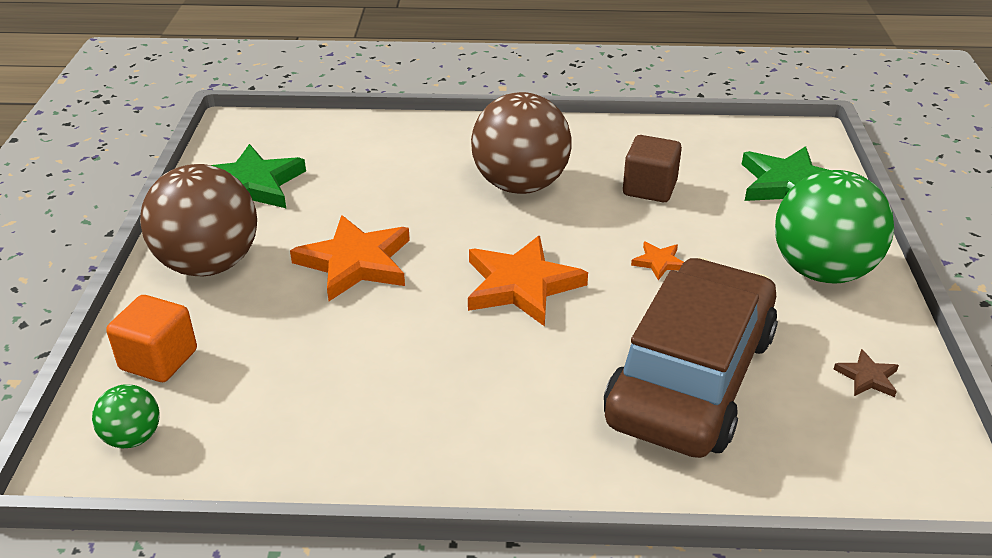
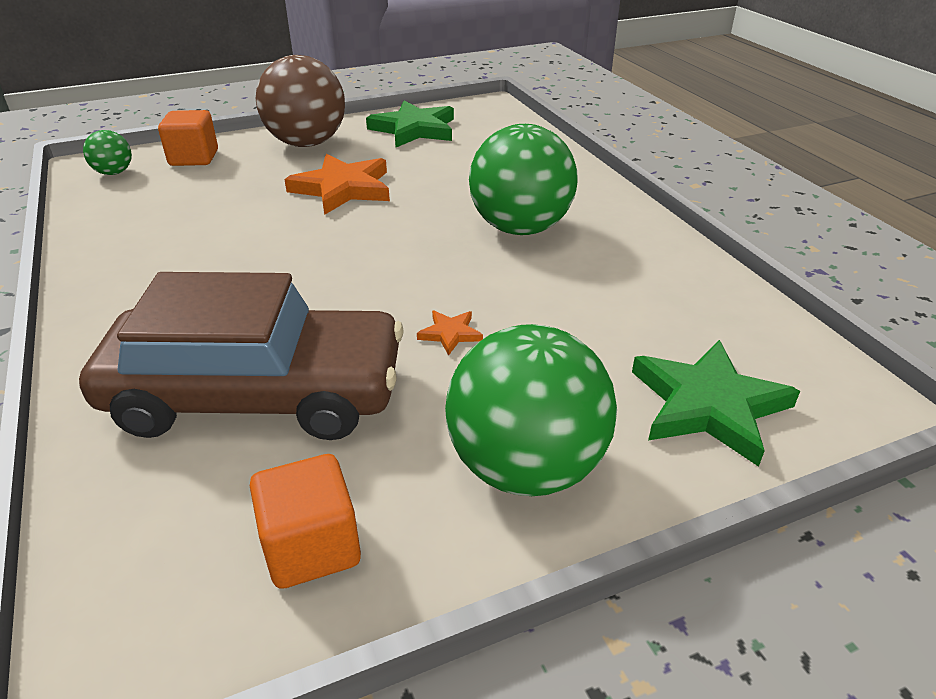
camera: 65 degrees right, 0 degrees up
(520, 185) = (520, 228): brown ball -> green ball
(521, 285) = (358, 265): orange star -> none
(649, 188) = (589, 300): brown cube -> none
(867, 377) = (311, 547): brown star -> orange cube

